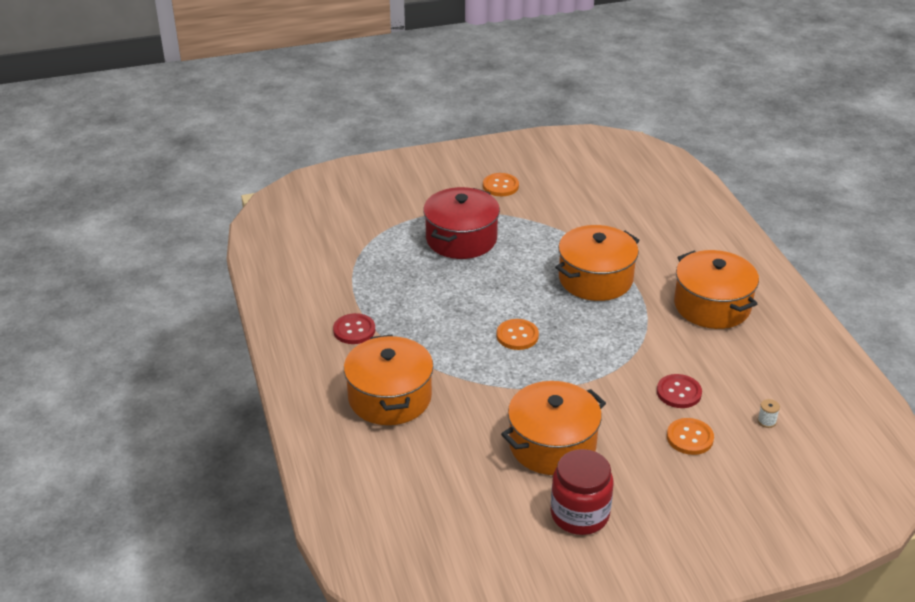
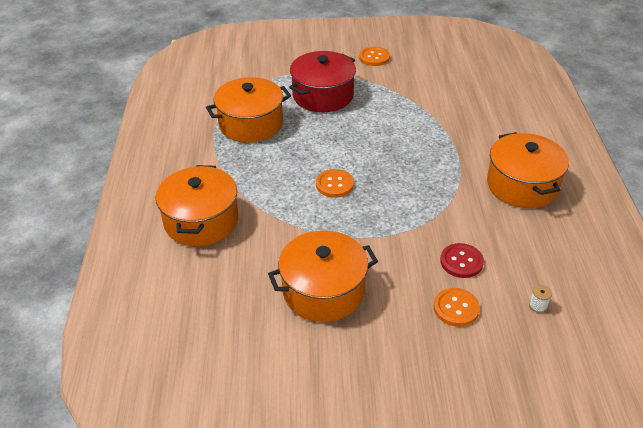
camera: 15 degrees right, 5 degrees up
(354, 330) = (200, 158): red button -> none
(579, 514) = (320, 365): red jar -> none
(595, 279) = (424, 145): orange pot -> orange pot (251, 124)

